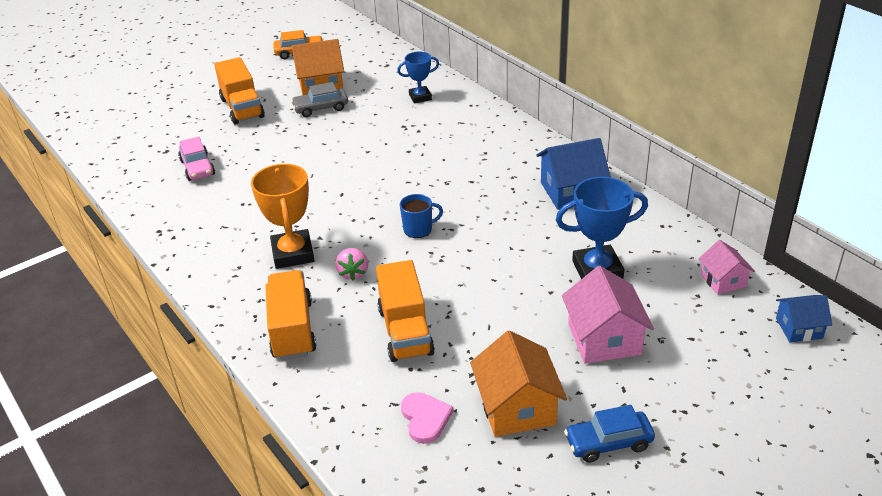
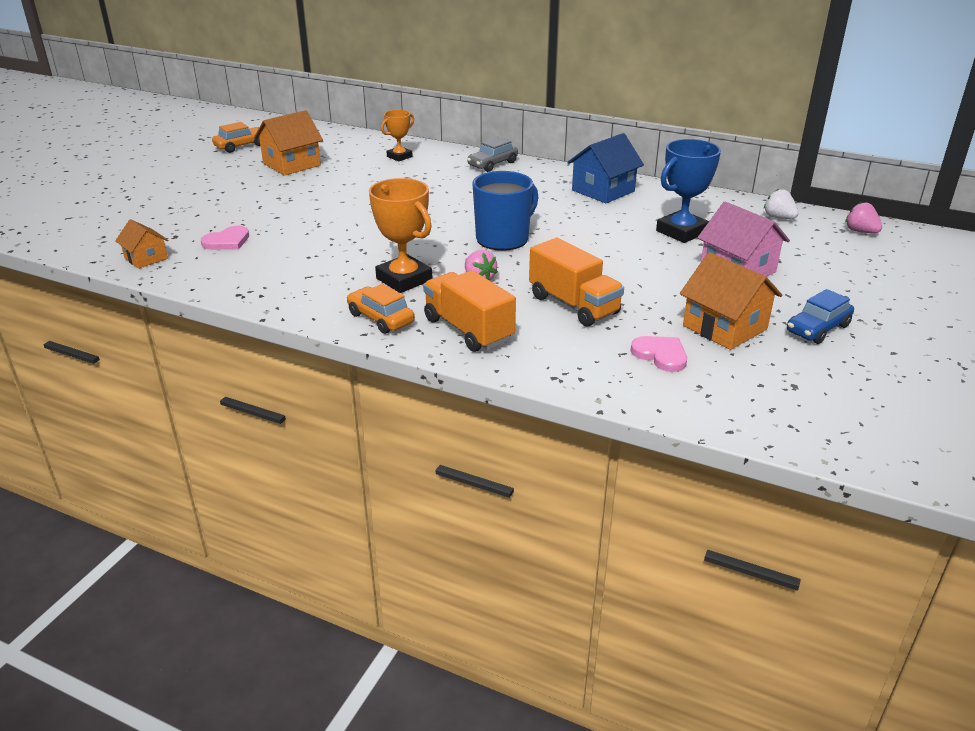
camera: 30 degrees left, 5 degrees down
(127, 170) = (146, 258): none -> orange house
(197, 168) = (227, 241): pink car -> pink heart
(237, 293) = (380, 318): none -> orange car
(242, 108) = (225, 192): orange truck -> none
(321, 108) = (310, 179): grey car -> grey car (492, 164)
(418, 229) = (503, 239): blue mug -> blue mug, size x1.85
(420, 97) = (399, 156): blue trophy -> orange trophy
(723, 280) = (778, 218): pink house -> white strawberry
(799, 328) = (860, 231): blue house -> pink strawberry

